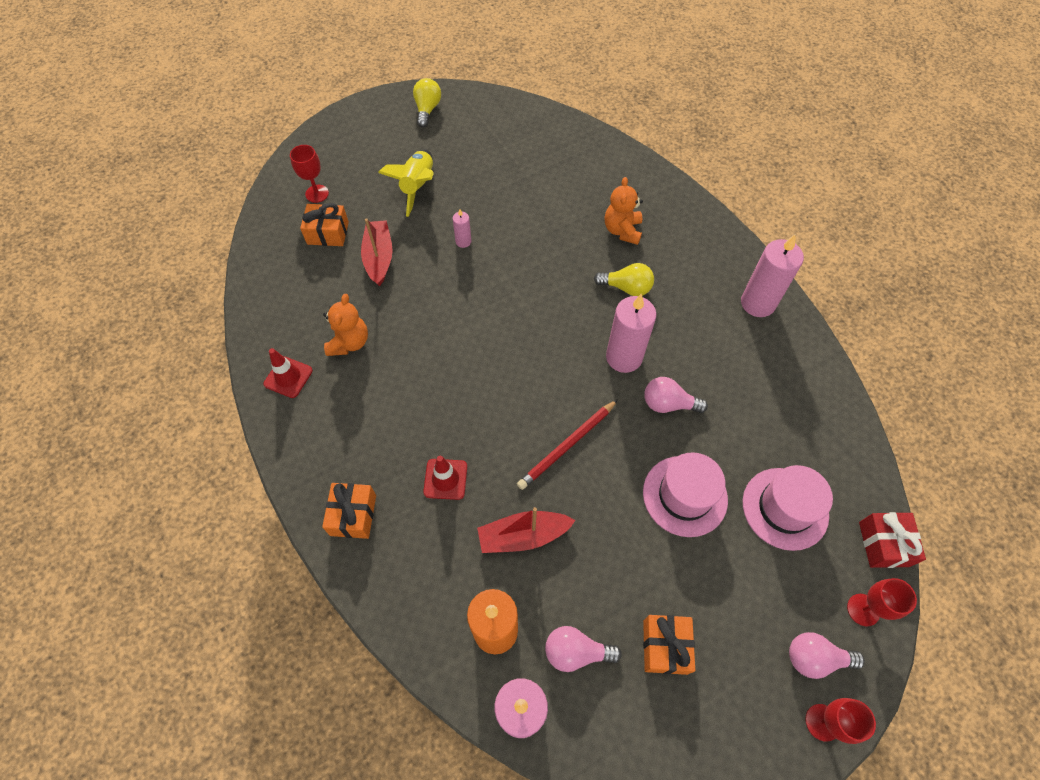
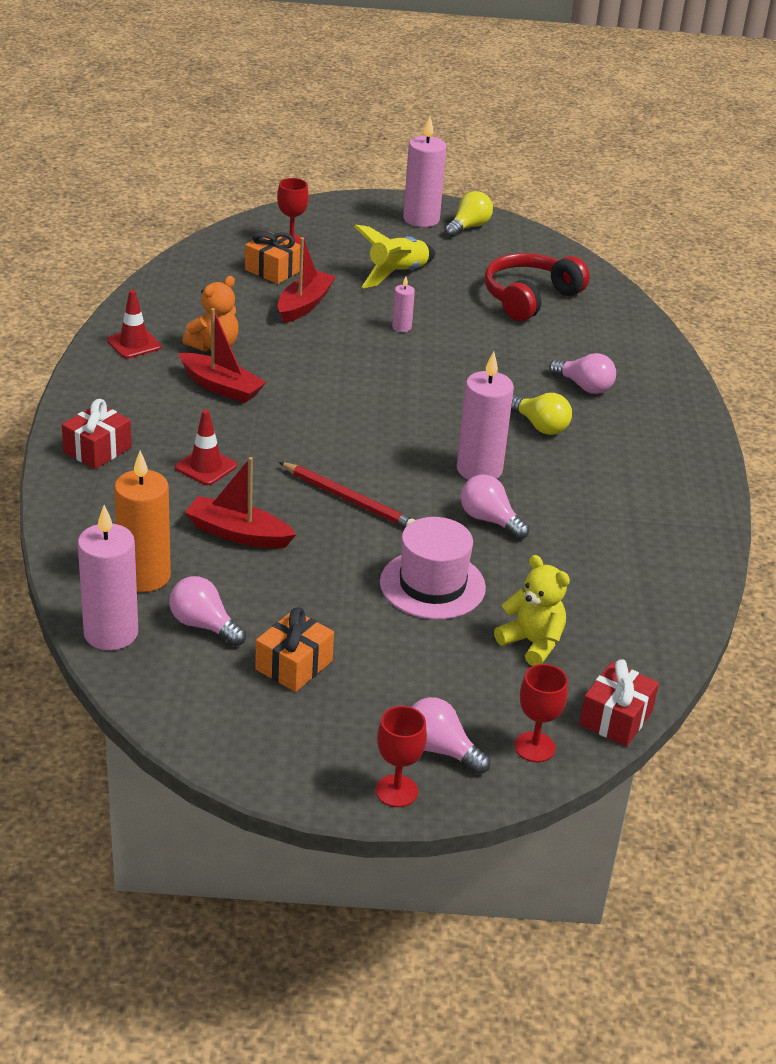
camera: 30 degrees right, 25 degrees down
(353, 515) = (97, 450): orange gift -> red gift
(389, 384) = (221, 387): none -> red boat
(521, 161) = (529, 298): none -> red headphones
(567, 446) = (349, 500): red pencil -> red pencil turned 135 degrees counterclockwise
(622, 230) = (584, 386): orange teddy bear -> pink light bulb
(757, 303) = (680, 497): pink candle -> pink candle (421, 219)
(785, 508) = (532, 643): pink hat -> yellow teddy bear

